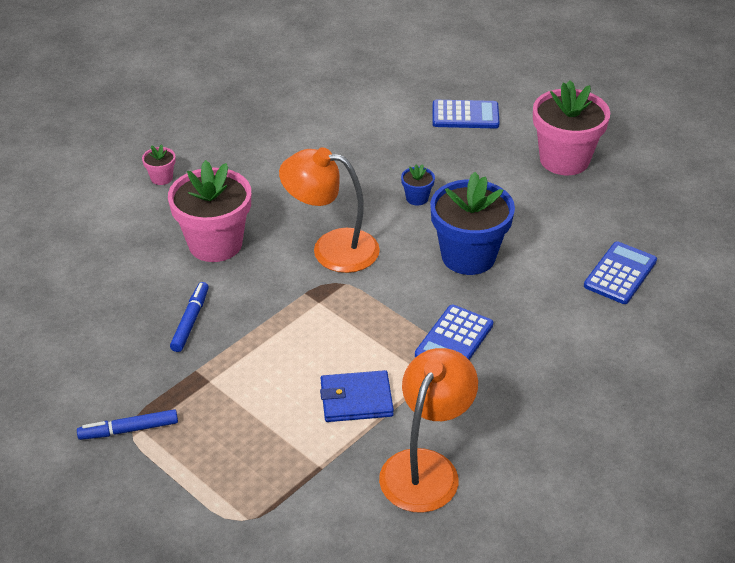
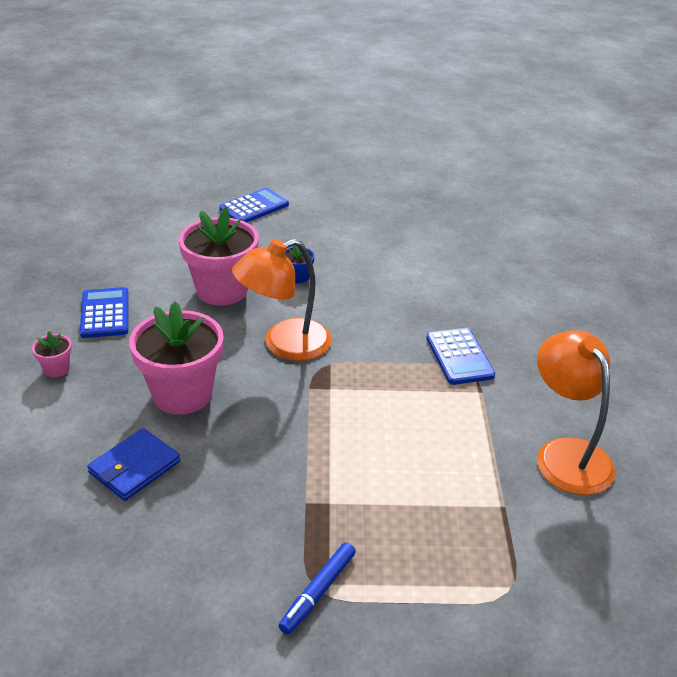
camera: 45 degrees left, 5 degrees down
(190, 321) = (246, 467): blue marker -> none
(356, 399) = (456, 440): blue wallet -> blue wallet (135, 467)
(468, 256) = (388, 297): blue flower pot -> none
(564, 160) = (361, 205): pink flower pot -> pink flower pot (222, 290)
(620, 273) = (494, 257): blue calculator -> blue calculator (105, 313)

